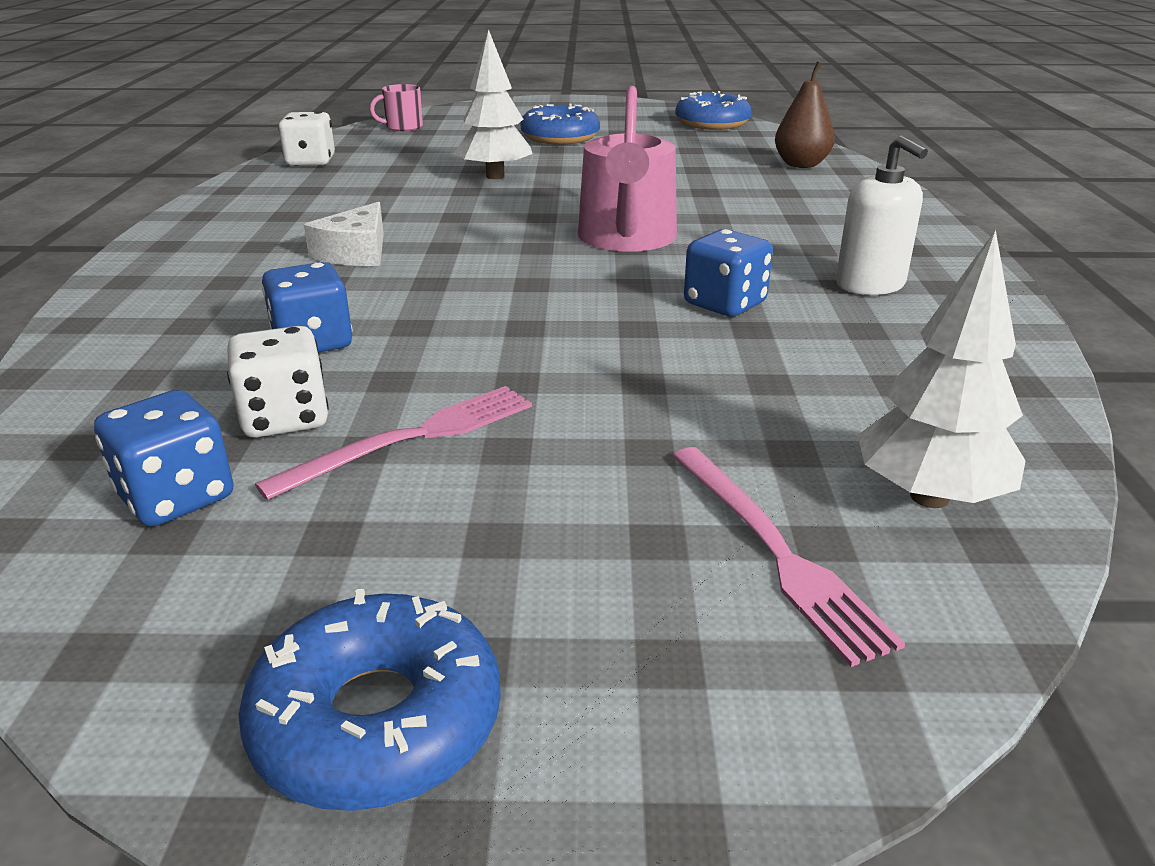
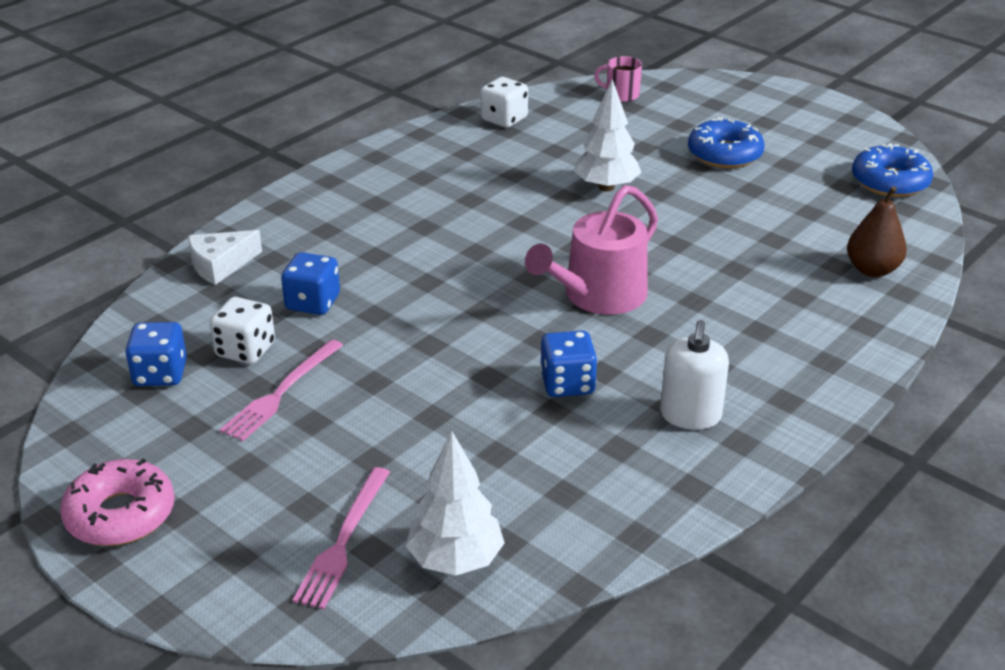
camera: 40 degrees right, 5 degrees up
(356, 252) = (419, 234): white cheese -> white cheese (220, 265)
(377, 721) = (120, 514): blue donut -> pink donut
(412, 438) = (281, 392): pink fork -> pink fork turned 120 degrees clockwise

